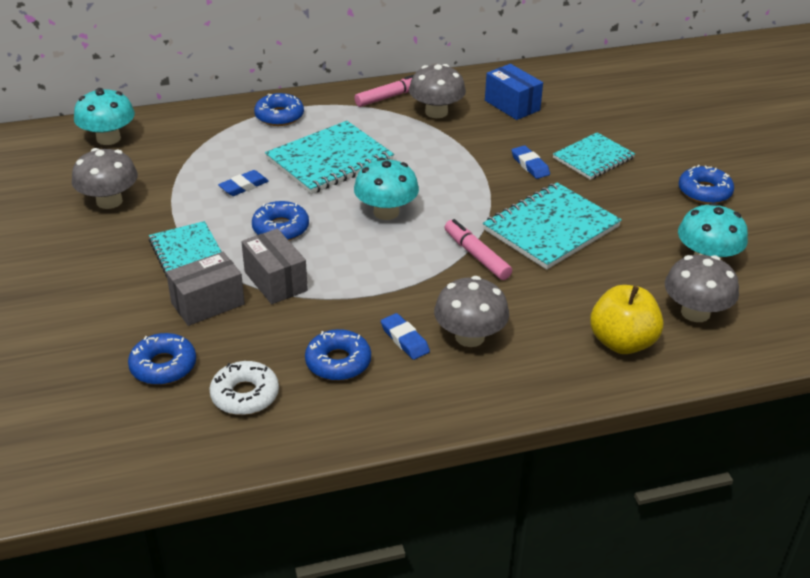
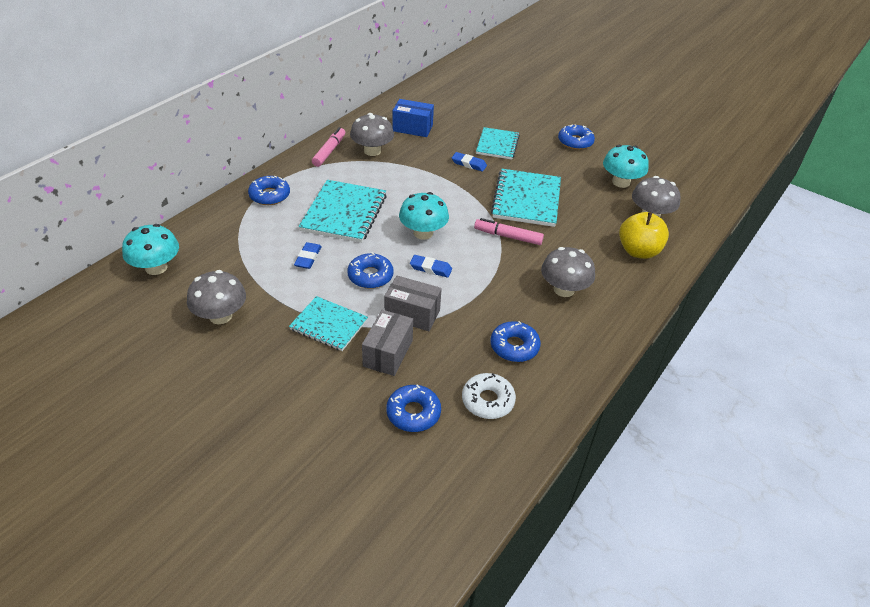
camera: 40 degrees left, 5 degrees up
(404, 339) = (532, 311): blue eraser -> blue eraser (430, 268)

